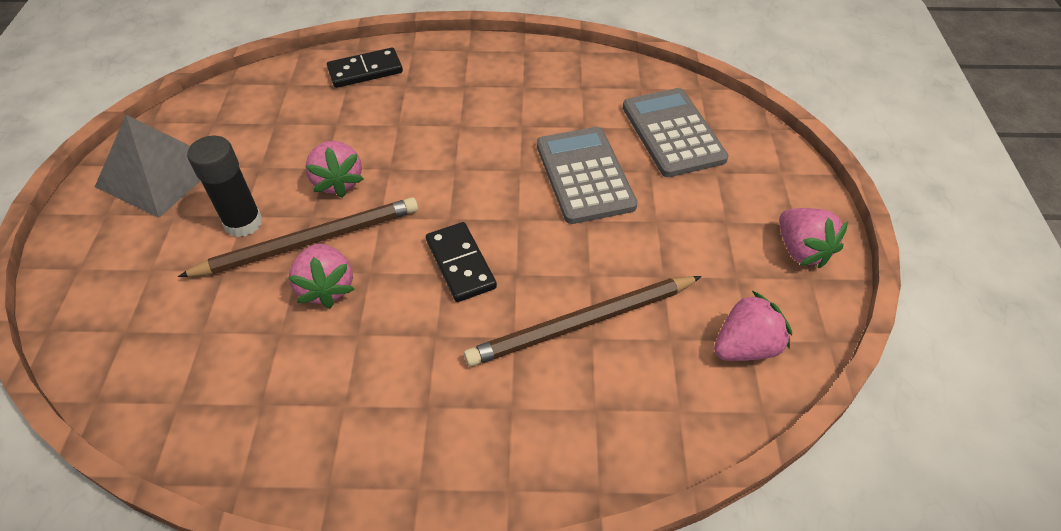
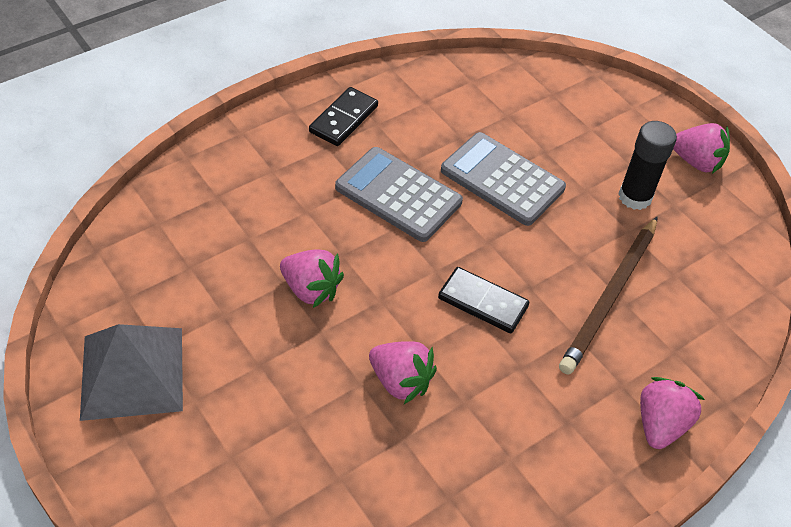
camera: 40 degrees left, 0 degrees up
(243, 223) = (268, 370): black glue stick -> black glue stick (635, 197)
(309, 241) = (344, 353): brown pencil -> none
(365, 71) = (220, 174): black domino -> black domino (343, 119)
(672, 133) = (532, 110): grey calculator -> grey calculator (398, 195)
(745, 346) = (722, 252): pink strawberry -> pink strawberry (660, 424)

